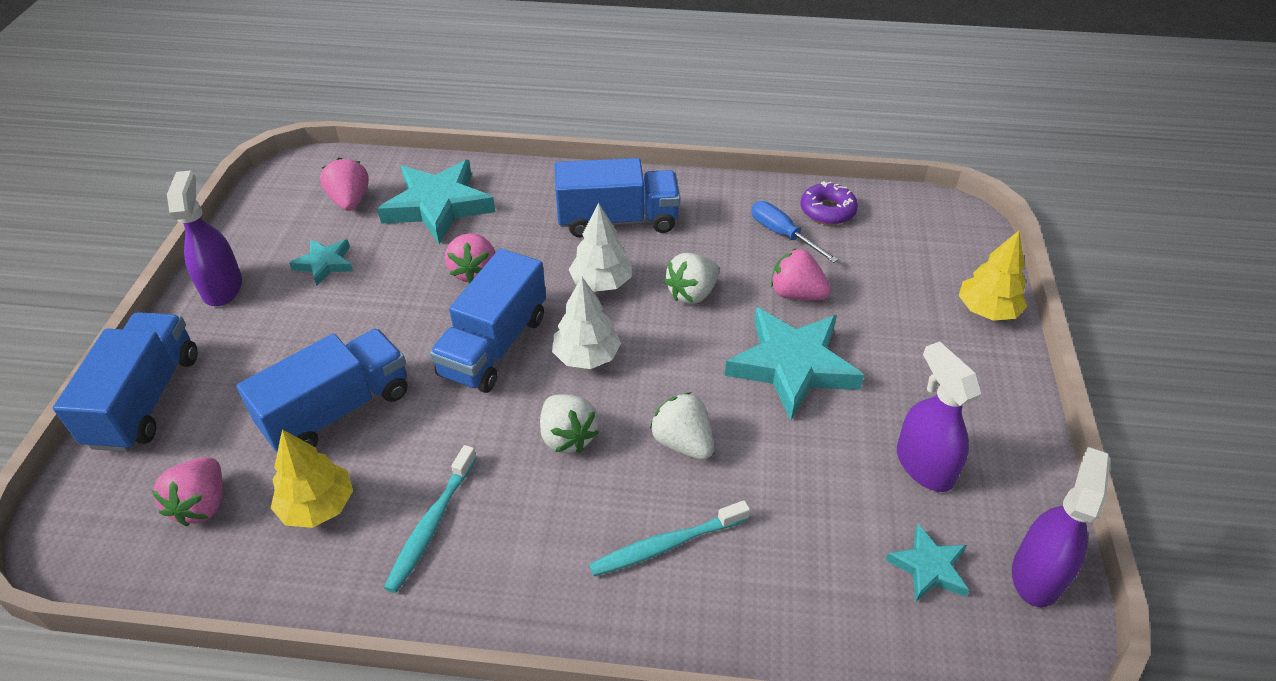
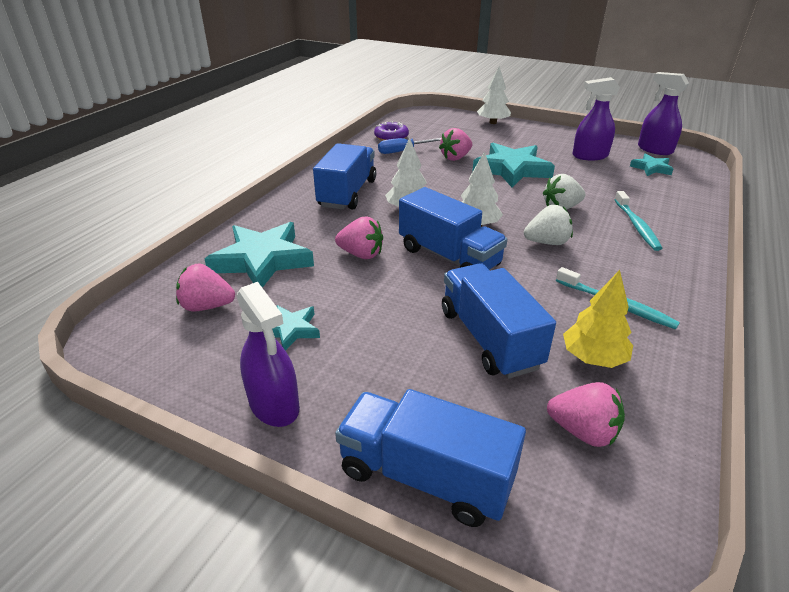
camera: 70 degrees left, 10 degrees down
(222, 287) = (274, 405): purple spray bottle -> purple spray bottle turned 135 degrees counterclockwise
(692, 293) = (437, 183): white strawberry -> none
(987, 310) = (493, 122): yellow tree -> white tree

